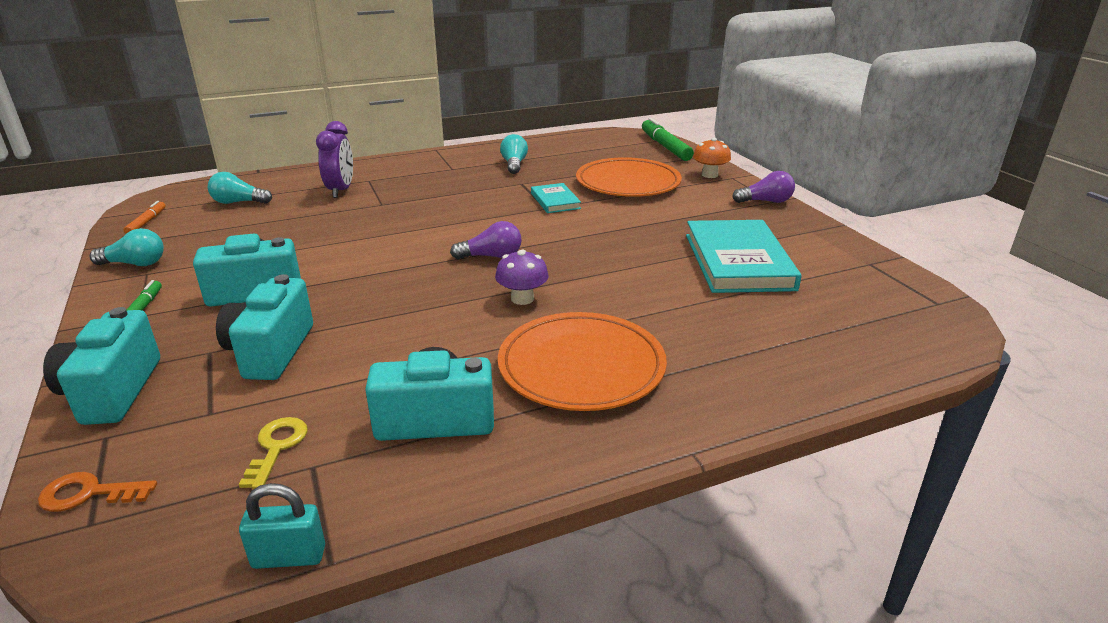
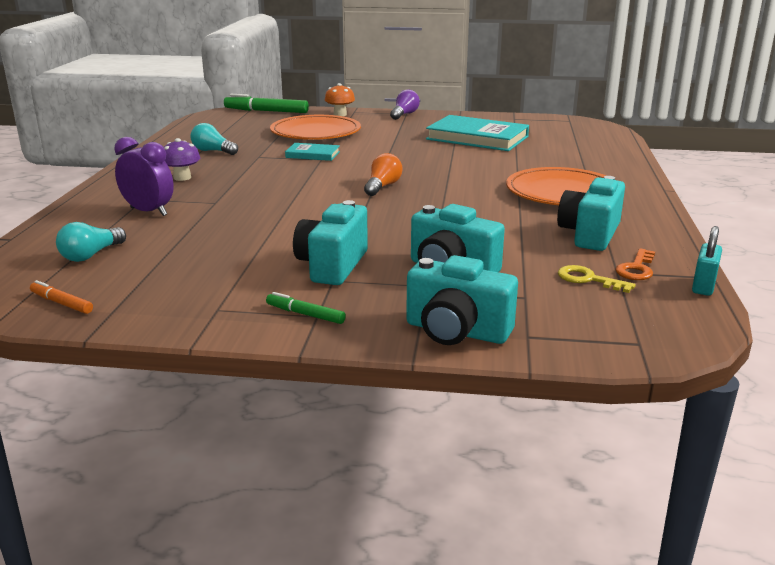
camera: 60 degrees left, 5 degrees down
(88, 494) = (602, 343): orange key -> orange key (636, 269)
(135, 264) = (182, 313): turquoise light bulb -> none
(491, 256) = (382, 186): purple light bulb -> orange light bulb
(522, 299) = (460, 190): purple mushroom -> purple mushroom (182, 177)

